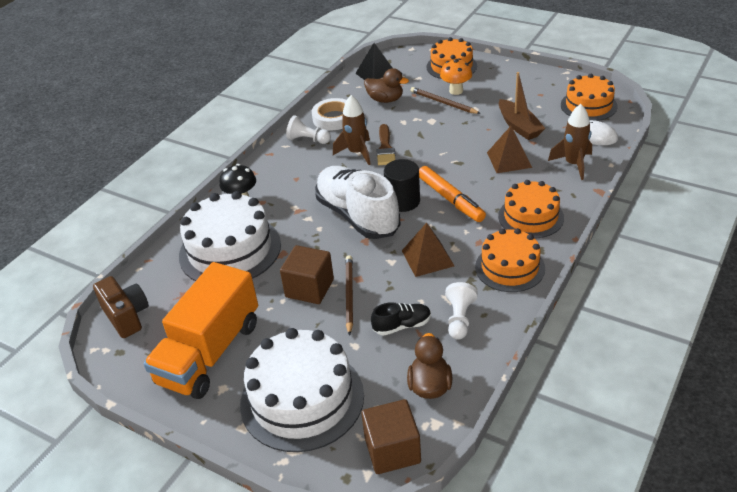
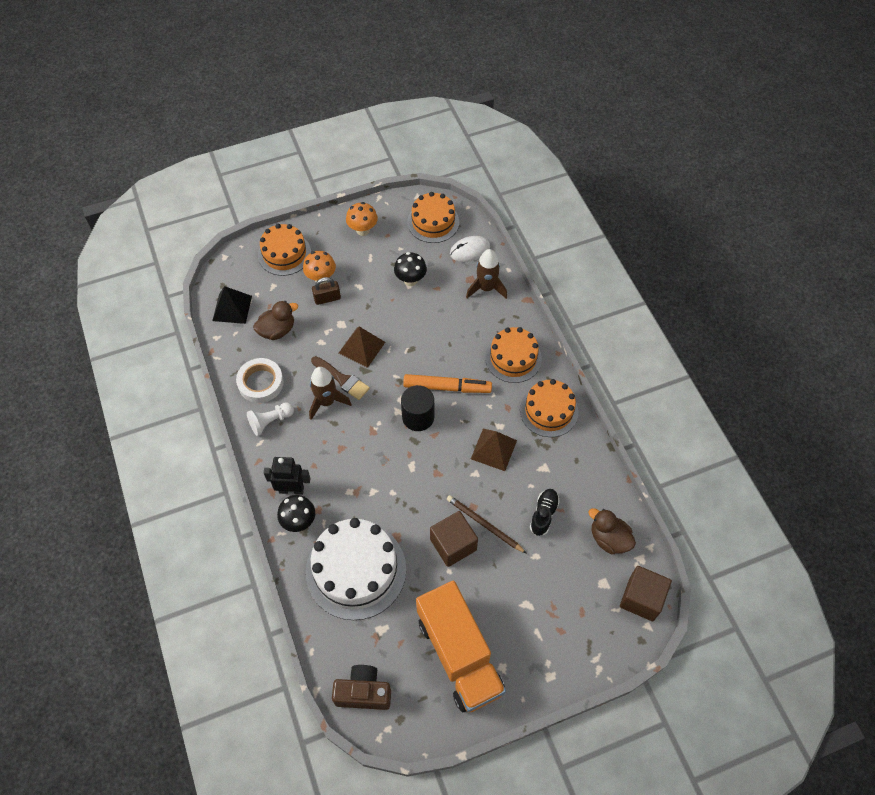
camera: 55 degrees left, 20 degrees up
(264, 180) = (291, 489): none -> black robot
(302, 399) = (556, 622): white cake -> none
(358, 216) = (404, 457): white shoe -> none
(443, 103) = (327, 298): brown pencil -> brown padlock
(459, 319) = (568, 477): white pawn -> none
(509, 159) = (441, 318): brown pyramid -> brown pyramid (362, 347)
(519, 126) = (410, 280): brown boat -> black mushroom
(526, 82) = (363, 230): none -> orange mushroom

